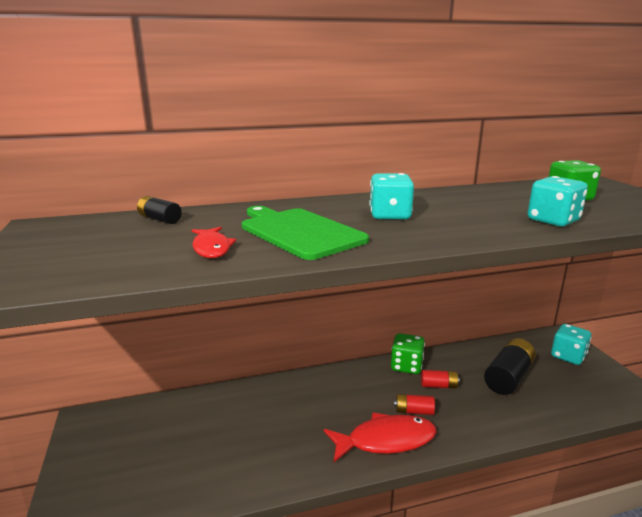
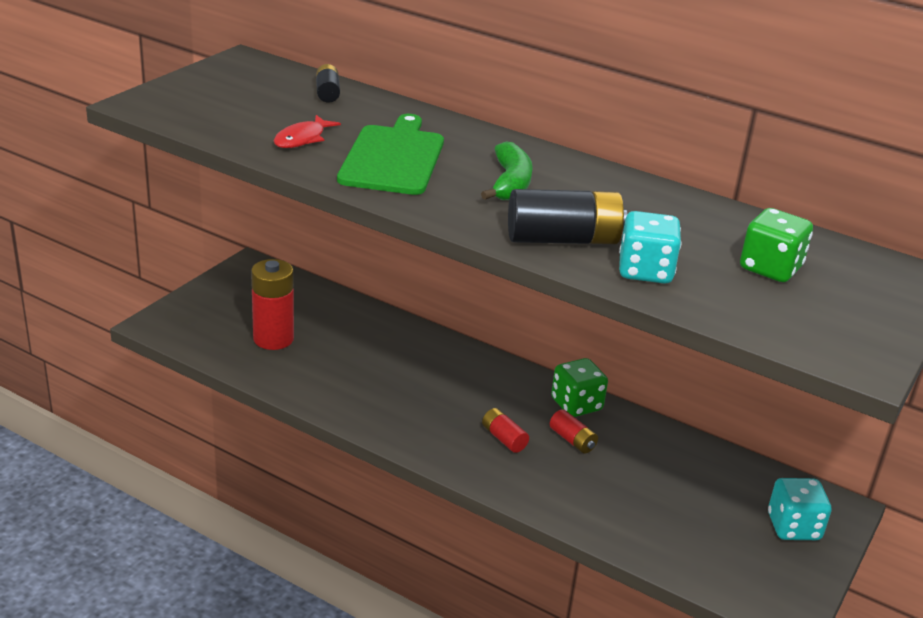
camera: 45 degrees right, 10 degrees up
(183, 459) = (273, 339): none -> red battery
(386, 440) = (436, 437): red fish -> none
(390, 215) = (510, 183): turquoise dice -> green banana
(508, 377) = (665, 488): black battery -> black battery (563, 239)

